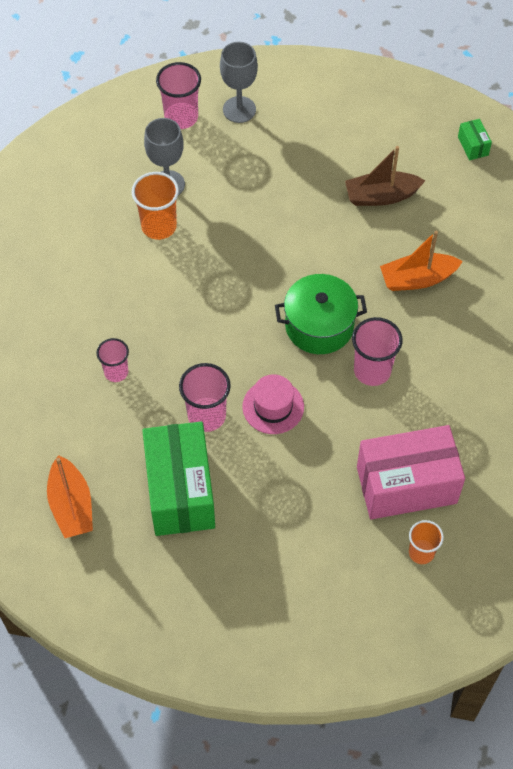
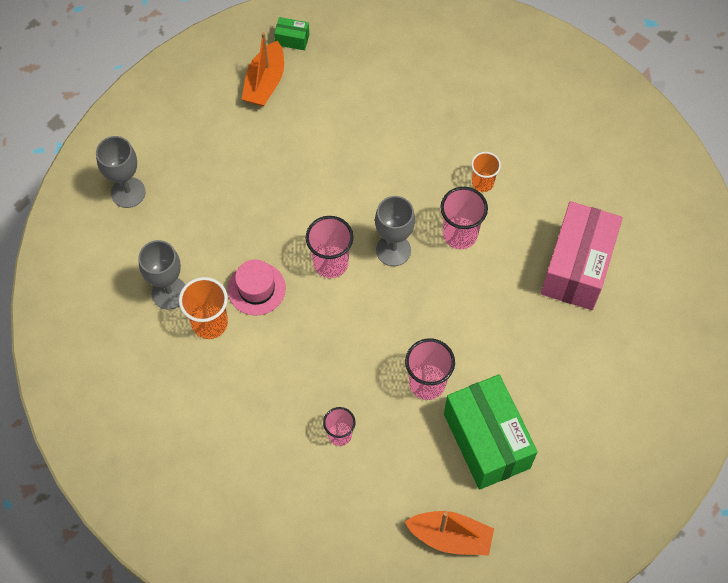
camera: 60 degrees left, 5 degrees up
(180, 491) = (487, 440): green box -> green box turned 45 degrees clockwise
(181, 117) = (102, 243): pink cup -> pink cup (330, 263)
(273, 407) = (449, 327): pink hat -> pink hat (256, 288)
(319, 326) = (393, 250): green pot -> grey goblet
(381, 196) = (296, 133): brown boat -> none
(417, 279) = (394, 153): orange boat -> orange boat (265, 82)
(421, 552) = (640, 289): orange cup -> orange cup (482, 182)

